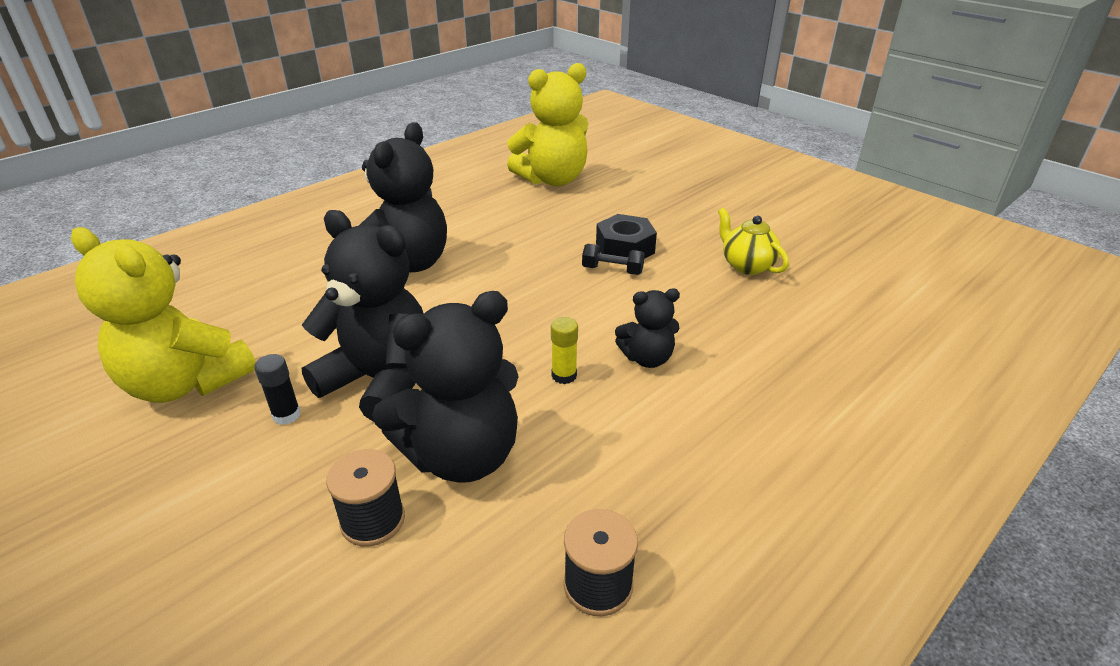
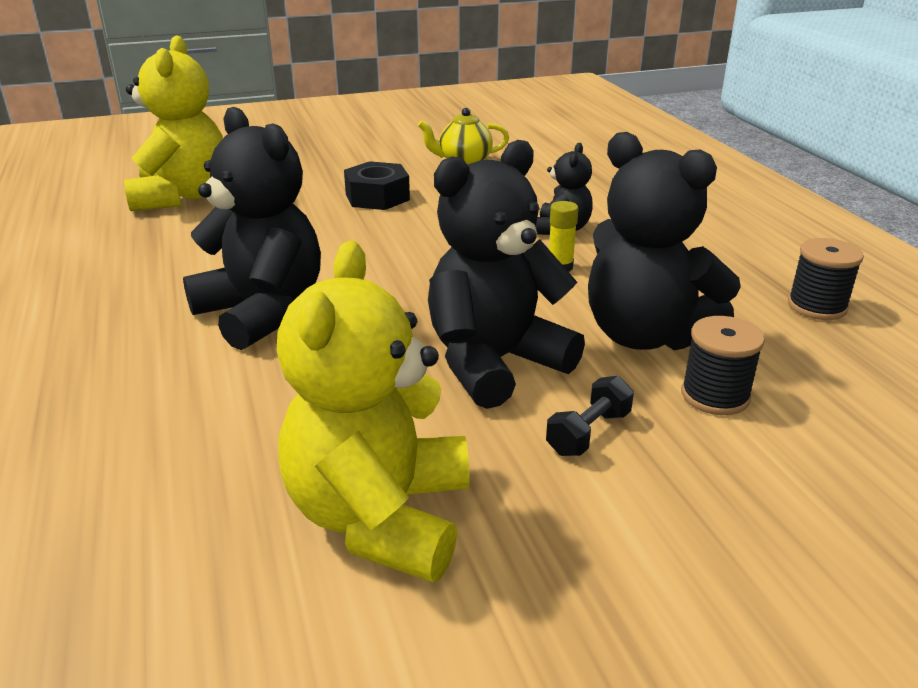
camera: 65 degrees left, 5 degrees down
(186, 383) = (380, 517): yellow teddy bear -> yellow teddy bear turned 135 degrees clockwise
(286, 415) = (515, 433): black glue stick -> none
(462, 455) = (645, 335): black teddy bear -> black teddy bear turned 135 degrees clockwise
(612, 270) = (410, 211): black dumbbell -> black dumbbell (588, 433)

